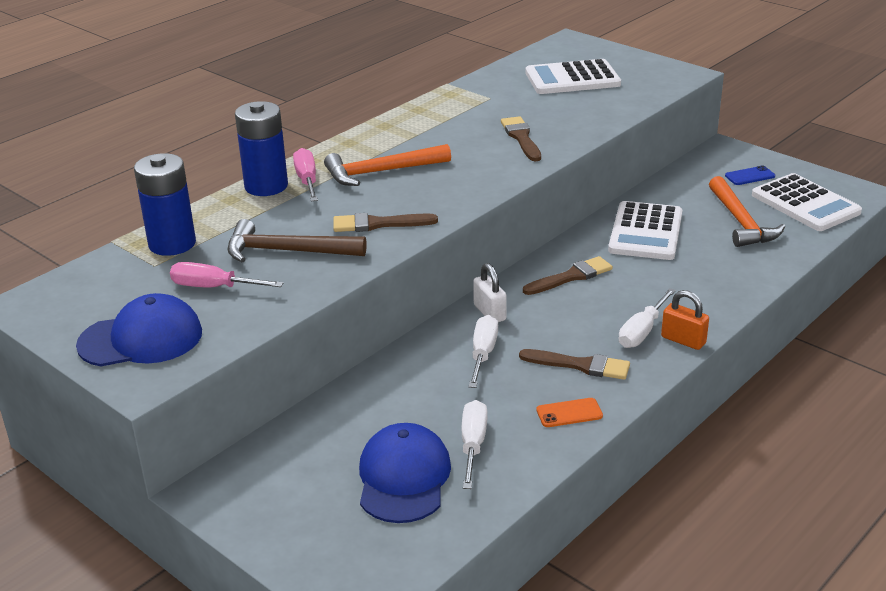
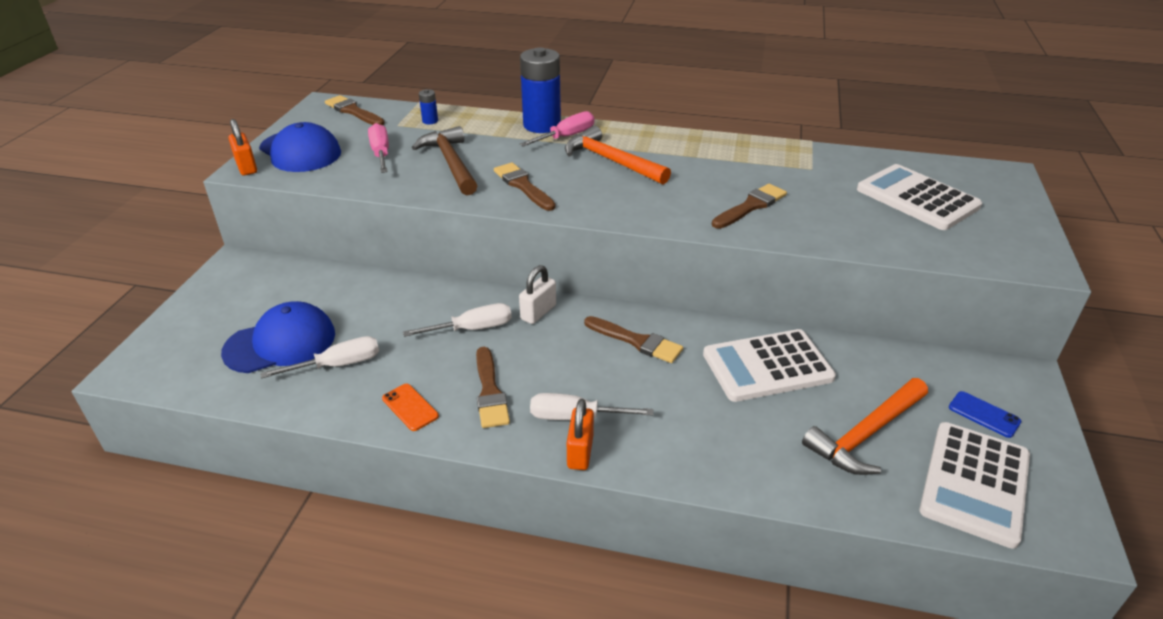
camera: 60 degrees right, 5 degrees up
(78, 287) = (353, 111): none -> brown brush
(136, 382) = (246, 167): none -> orange padlock
(172, 244) = (430, 121): blue battery -> blue battery, size x0.42

